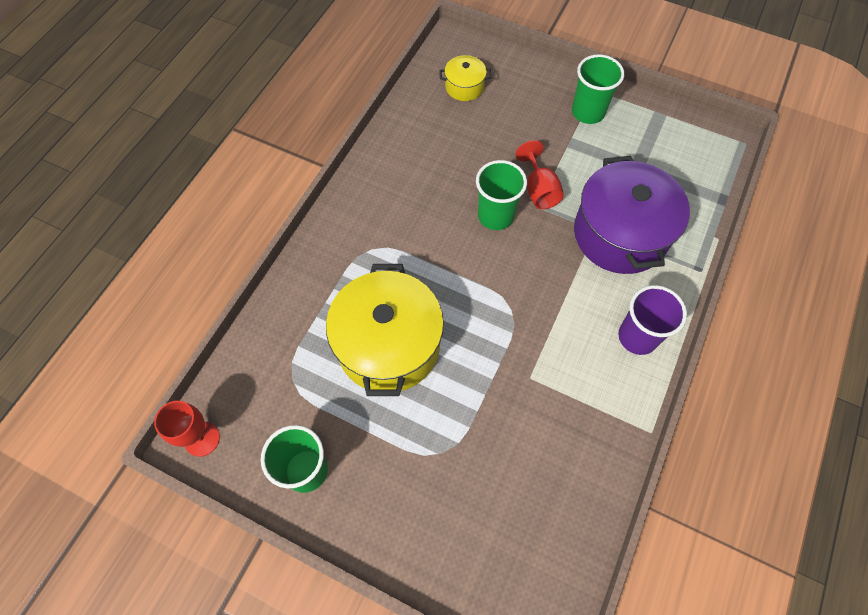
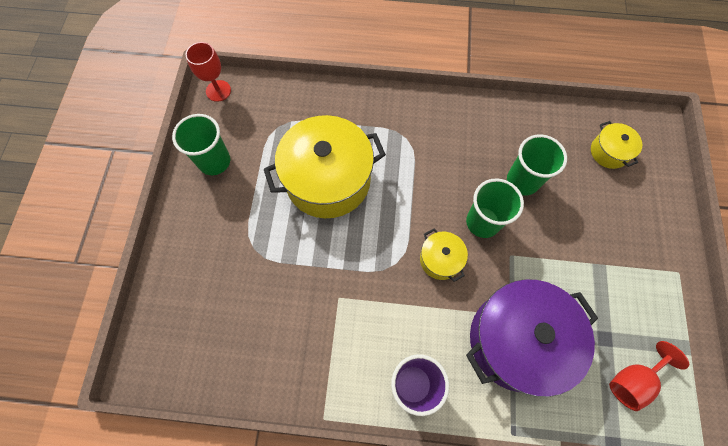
camera: 70 degrees right, 5 degrees up
(521, 267) = (440, 259): none -> yellow pot
(539, 190) = (528, 251): red goblet -> red goblet (632, 380)
(588, 112) = (646, 272): green cup -> green cup (522, 181)

